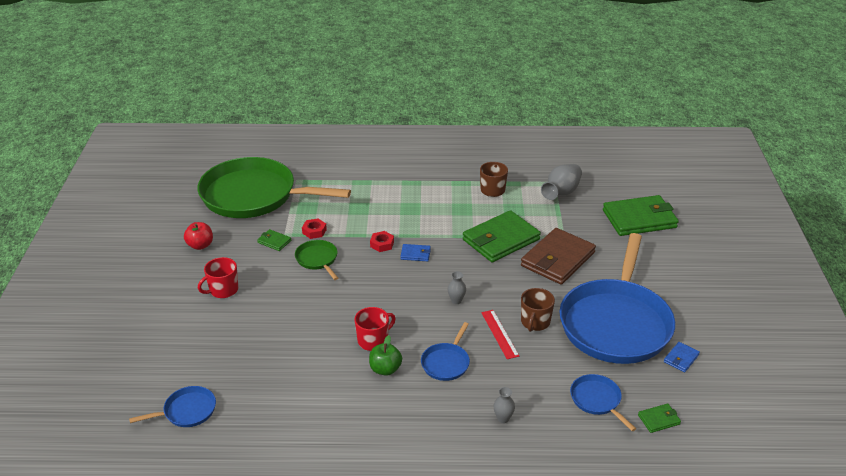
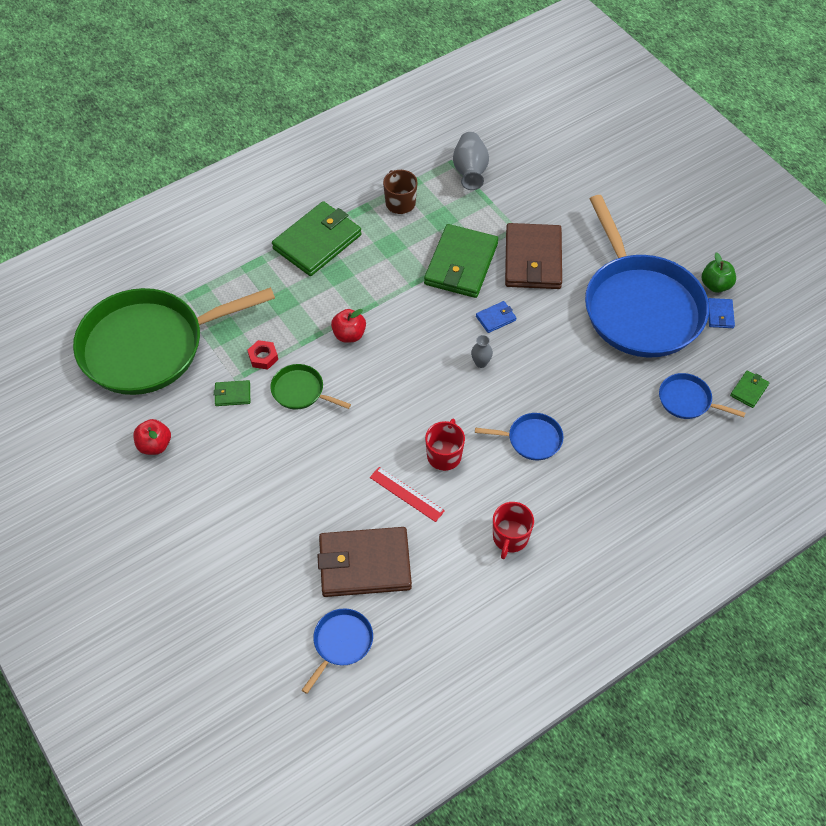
camera: 35 degrees left, 20 degrees up
(223, 290) = (237, 486): red mug -> red mug (510, 538)
(252, 374) = (364, 564): none -> brown wallet
(382, 244) = (349, 335): red nut -> red apple
(385, 369) = (483, 480): green apple -> green apple (715, 285)
(415, 254) = (394, 328): blue wallet -> blue wallet (496, 318)
(446, 363) = (531, 439): blue pan -> blue pan turned 75 degrees counterclockwise
(499, 334) = (551, 378): red ruler -> red ruler (406, 494)
(503, 418) = (628, 468): grey vase -> none
(535, 322) = (571, 346): brown mug -> none
(639, 219) = (568, 168): green wallet -> green wallet (317, 242)

